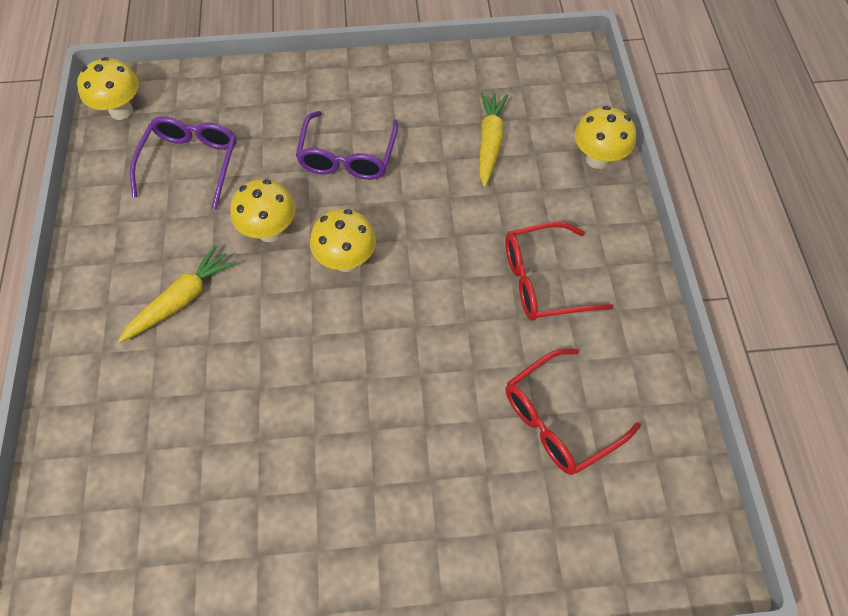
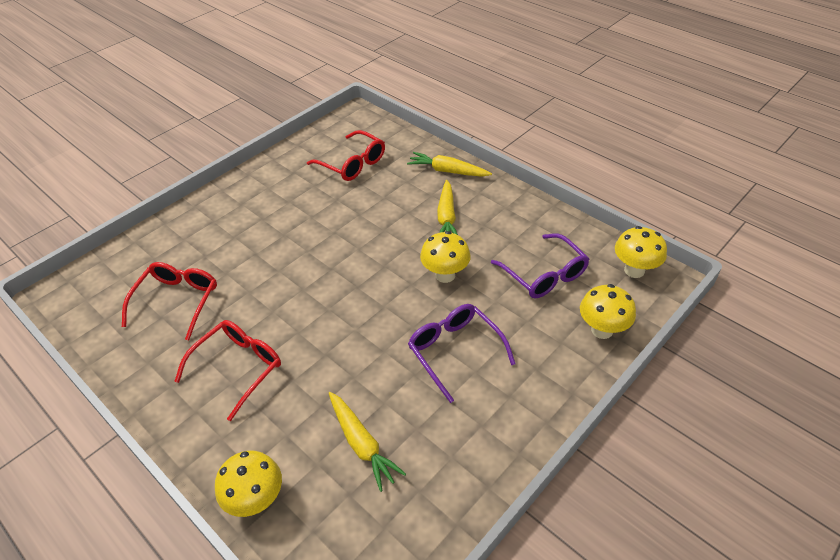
camera: 140 degrees right, 15 degrees down
(90, 371) = (448, 171): none -> yellow carrot
(171, 497) = (352, 164): none -> red glasses
(346, 260) = (380, 292): yellow mushroom -> yellow mushroom (602, 330)

